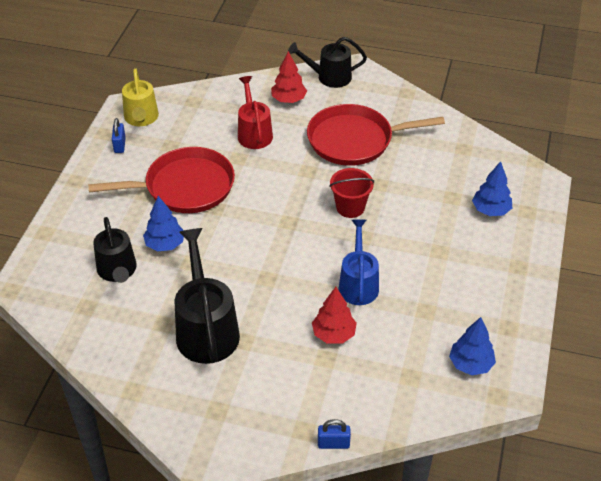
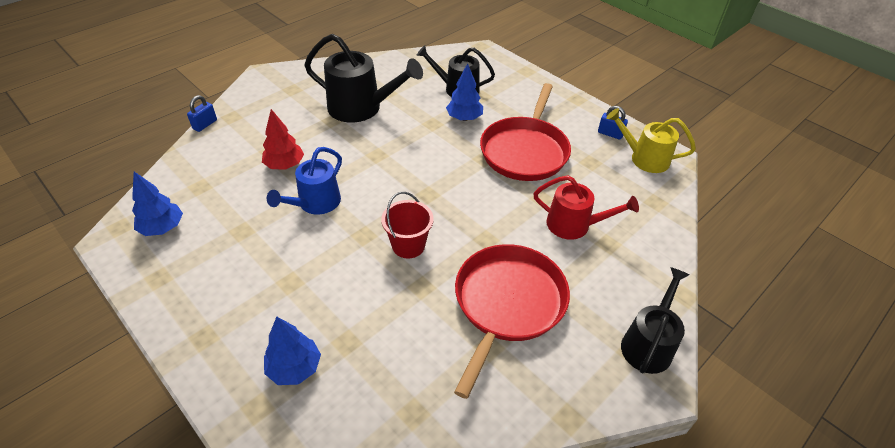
camera: 120 degrees right, 0 degrees up
(288, 100) = (619, 280): red tree -> none
(358, 284) = (315, 203): blue watering can -> blue watering can turned 90 degrees clockwise

